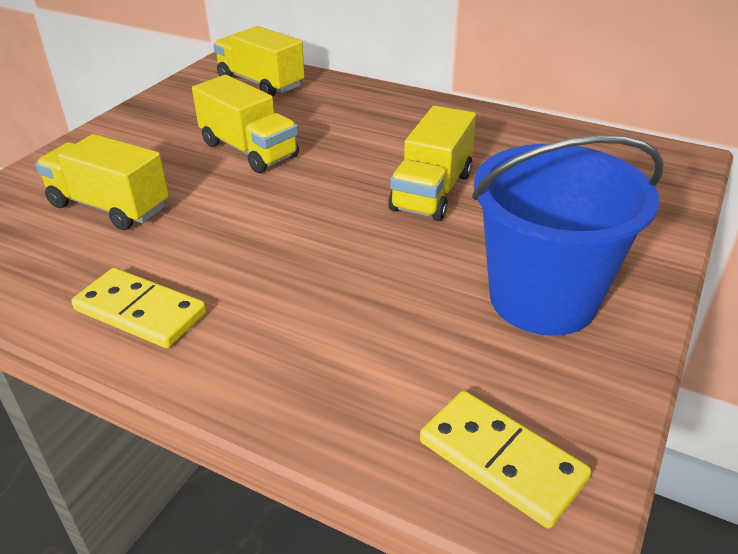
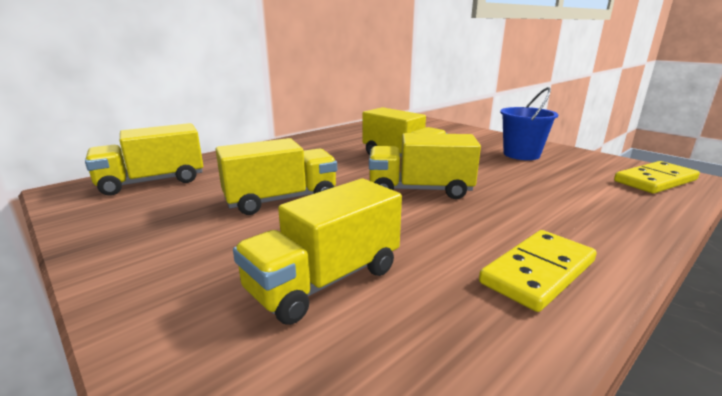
camera: 70 degrees left, 15 degrees down
(317, 222) = (419, 190): none -> yellow truck
(543, 299) = (521, 154): blue bucket -> blue bucket, size x0.60

